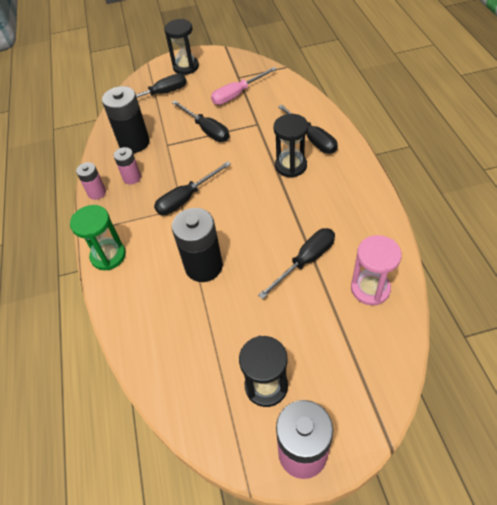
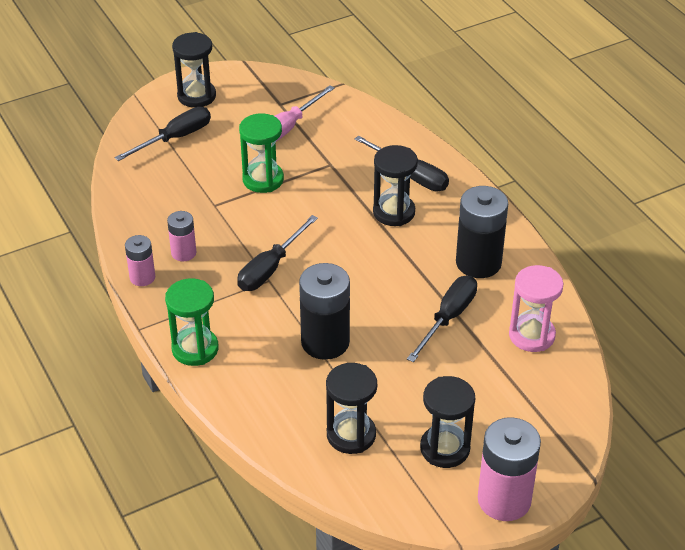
camera: 20 degrees left, 10 degrees down
(134, 143) = (166, 208): black battery -> black battery (478, 263)
(194, 356) = (351, 435): none -> black hourglass
(206, 130) = (263, 179): black screwdriver -> green hourglass

